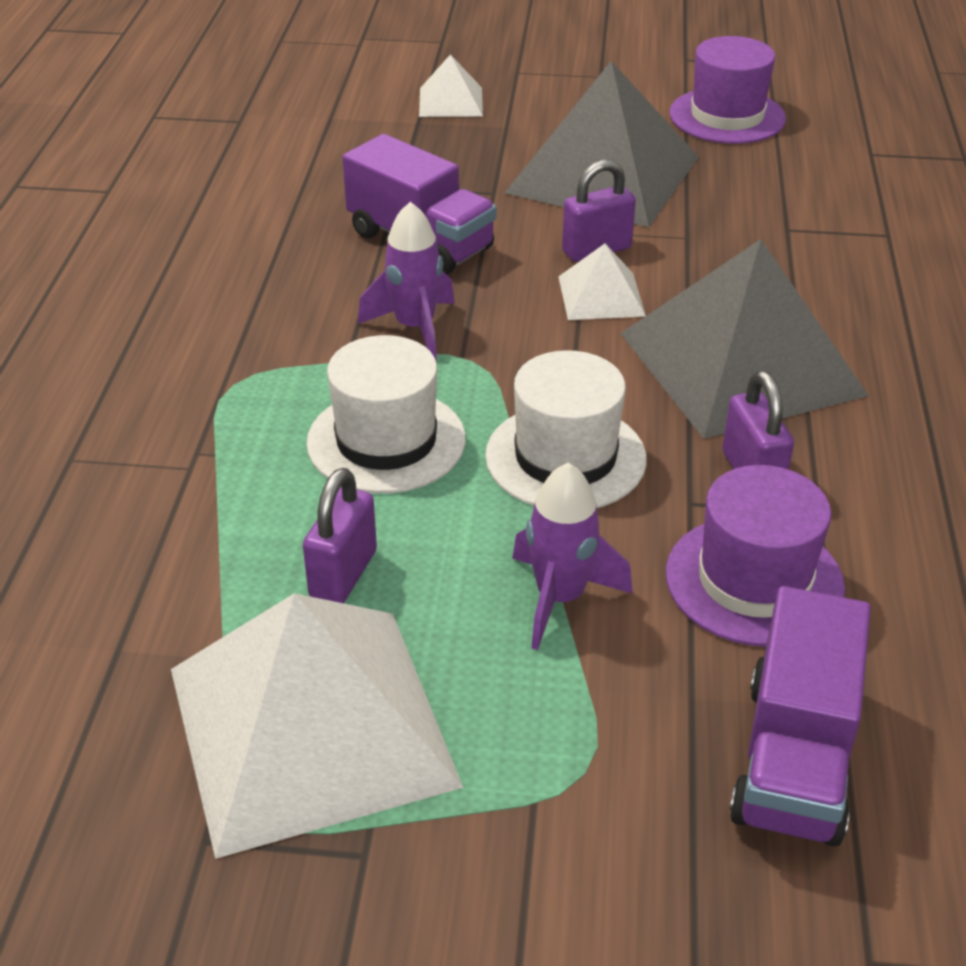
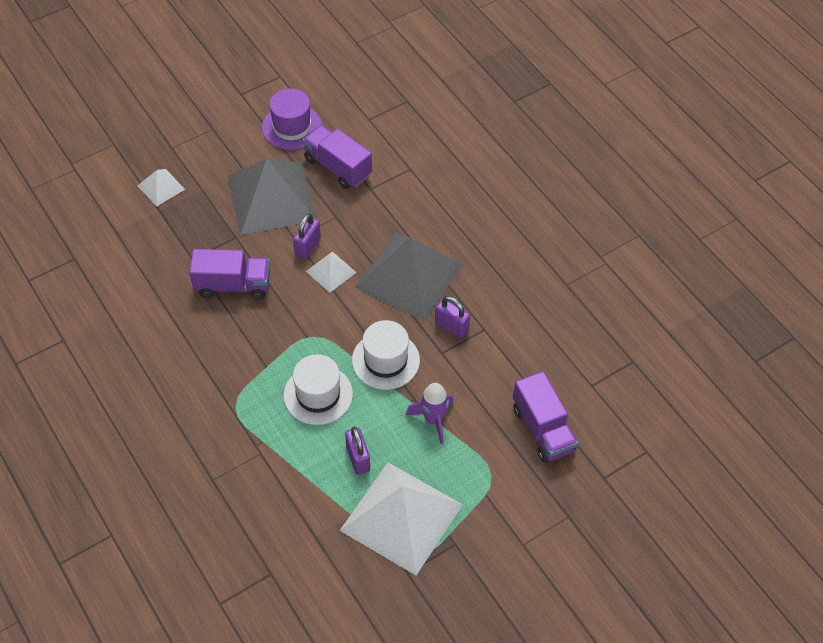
camera: 40 degrees left, 15 degrees up
(415, 328) = (276, 334): purple rocket -> none
(754, 580) = (485, 372): purple hat -> none
(755, 184) = (337, 167): none -> purple truck

